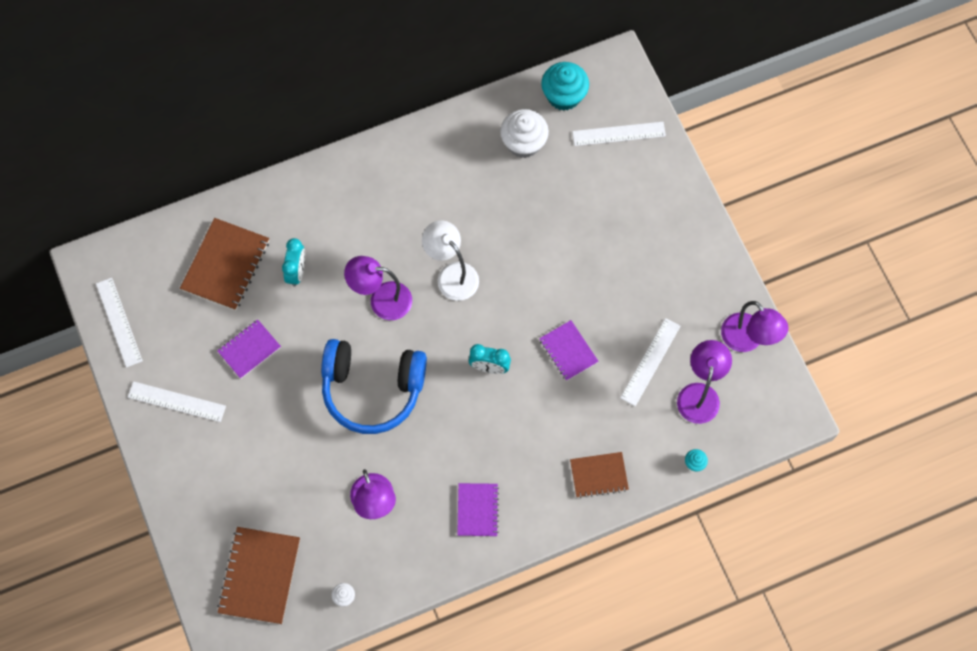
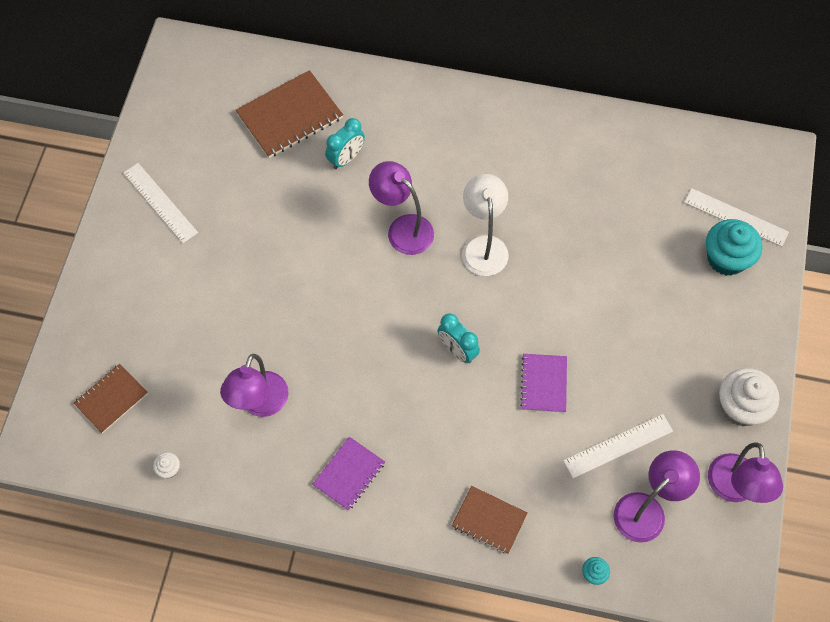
camera: 35 degrees right, 5 degrees down
(119, 322) = (165, 107): white ruler -> none
(249, 349) = (255, 198): purple notebook -> none
(260, 576) = (111, 399): brown notebook -> brown notebook, size x0.62
(372, 389) = (336, 300): blue headphones -> none
(523, 143) = (636, 171): white cupcake -> white cupcake (741, 407)
(564, 96) = (705, 153): turquoise cupcake -> turquoise cupcake (726, 258)

